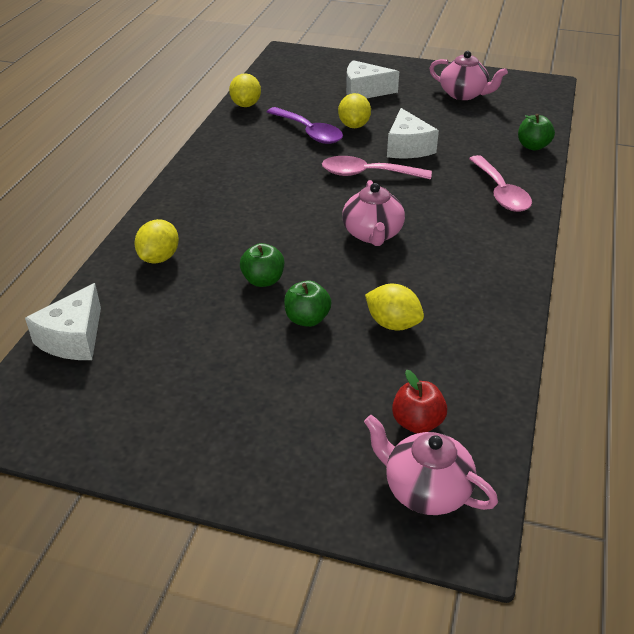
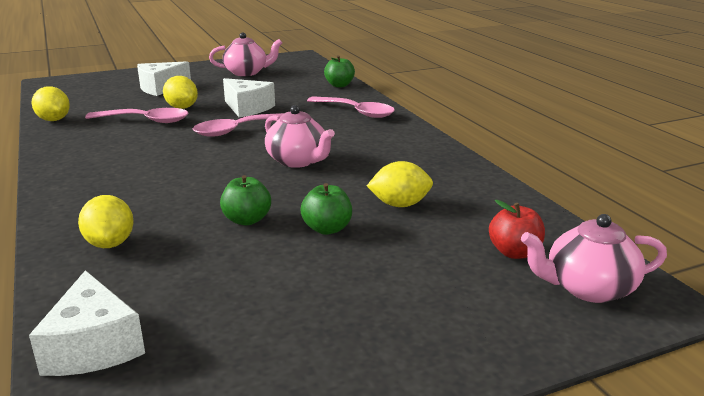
camera: 40 degrees left, 15 degrees down
(309, 132) = (145, 121): purple spoon -> pink spoon

